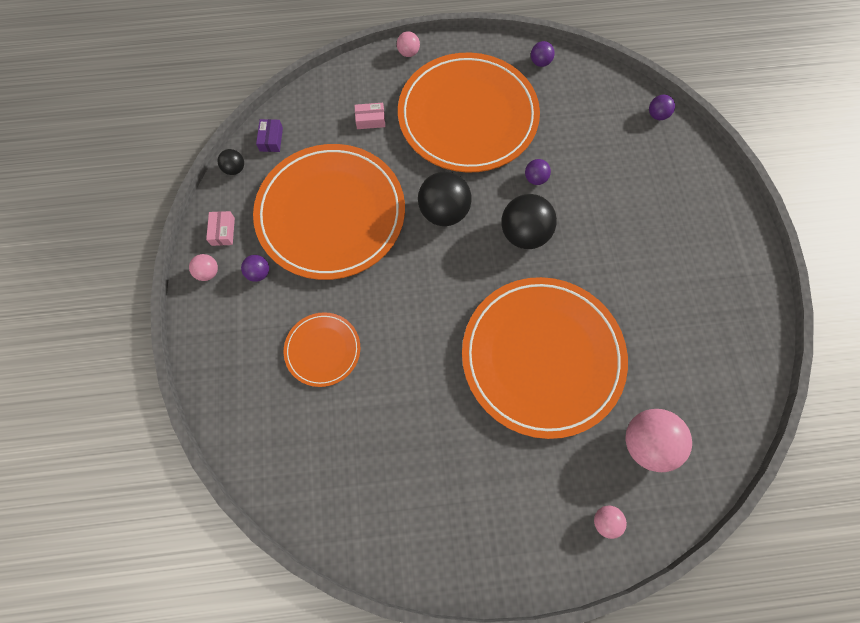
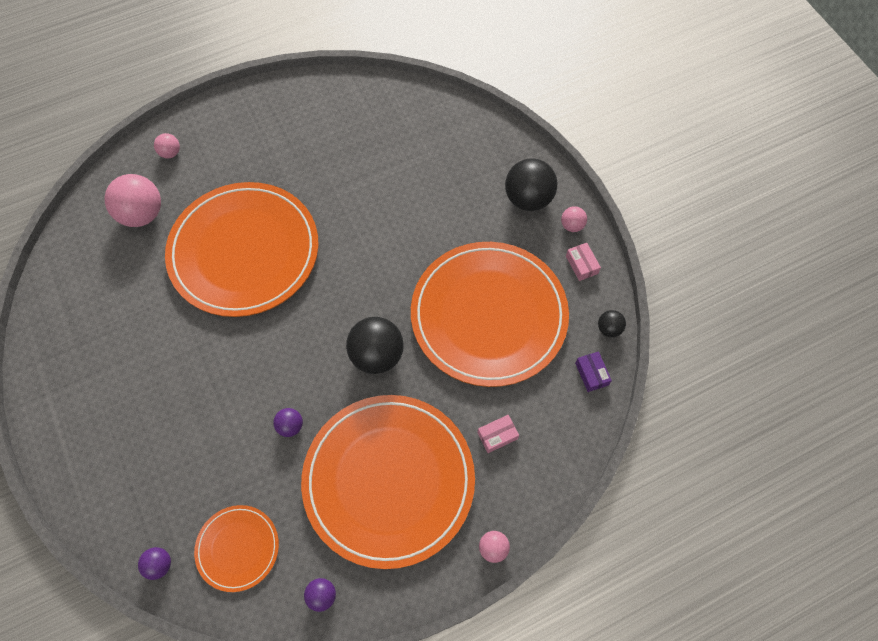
camera: 160 degrees right, 5 degrees down
(259, 273) = (526, 239): purple ball -> none
(323, 350) = (438, 197): orange plate -> orange plate (238, 548)
(524, 234) = (287, 359): black ball -> black ball (528, 199)

